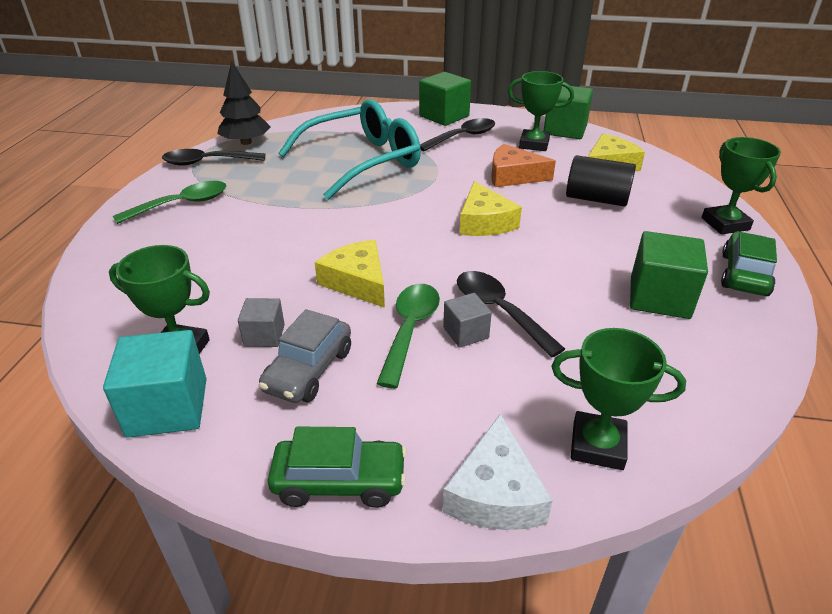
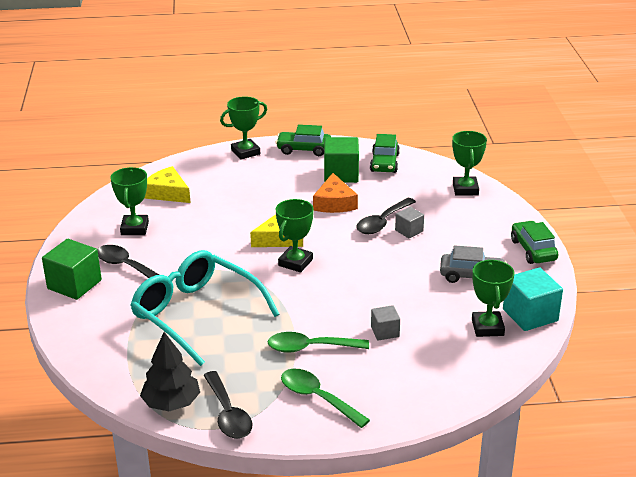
camera: 105 degrees left, 5 degrees down
(264, 335) = (454, 300): grey cube -> grey cube (385, 332)
(357, 282) = (381, 277): yellow cheese -> none
(410, 329) = (417, 249): green spoon -> green spoon (310, 348)
(425, 224) = (295, 262): none -> green trophy
(495, 493) = (509, 211): white cheese -> none
(513, 176) = (201, 233): orange cheese -> orange cheese (334, 203)
(565, 130) = (98, 215): green cube -> none
(596, 199) = (228, 196): black cylinder -> none
(705, 354) = (384, 163): none -> green car

